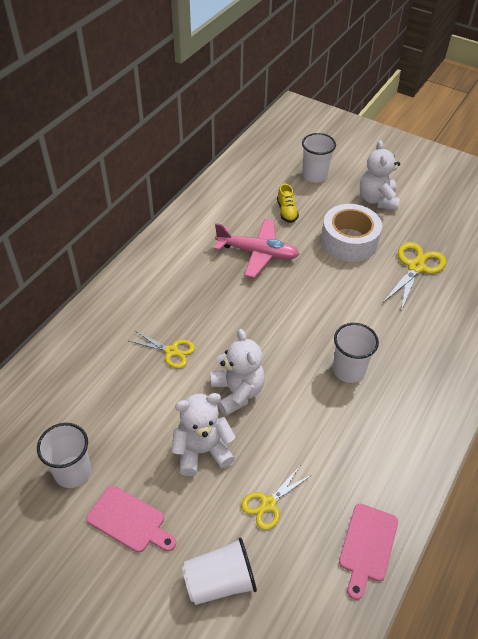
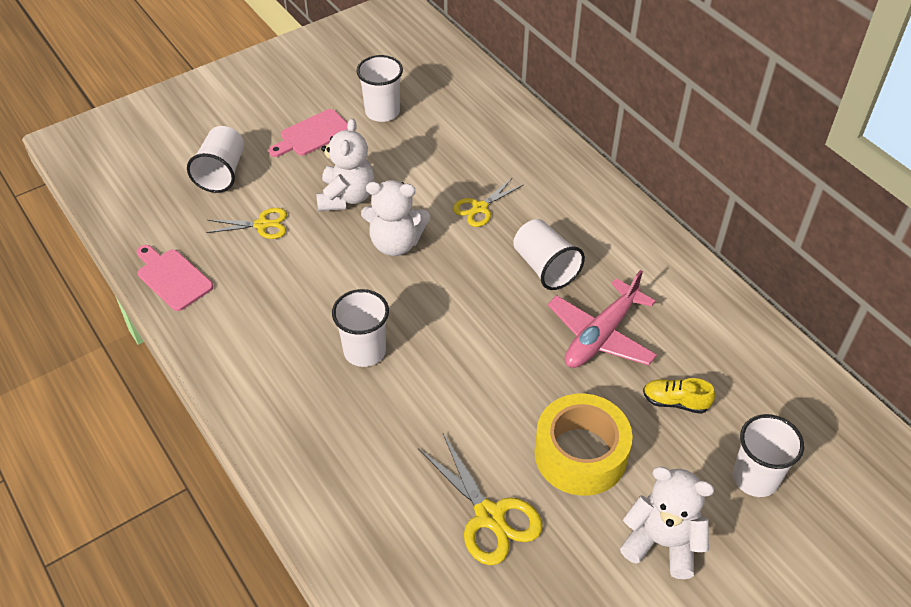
camera: 115 degrees right, 0 degrees up
(214, 295) = (545, 267): none -> white cup
(268, 504) = (262, 225): yellow scissors -> yellow scissors turned 105 degrees clockwise
(349, 241) = (580, 454): white tape -> yellow tape

